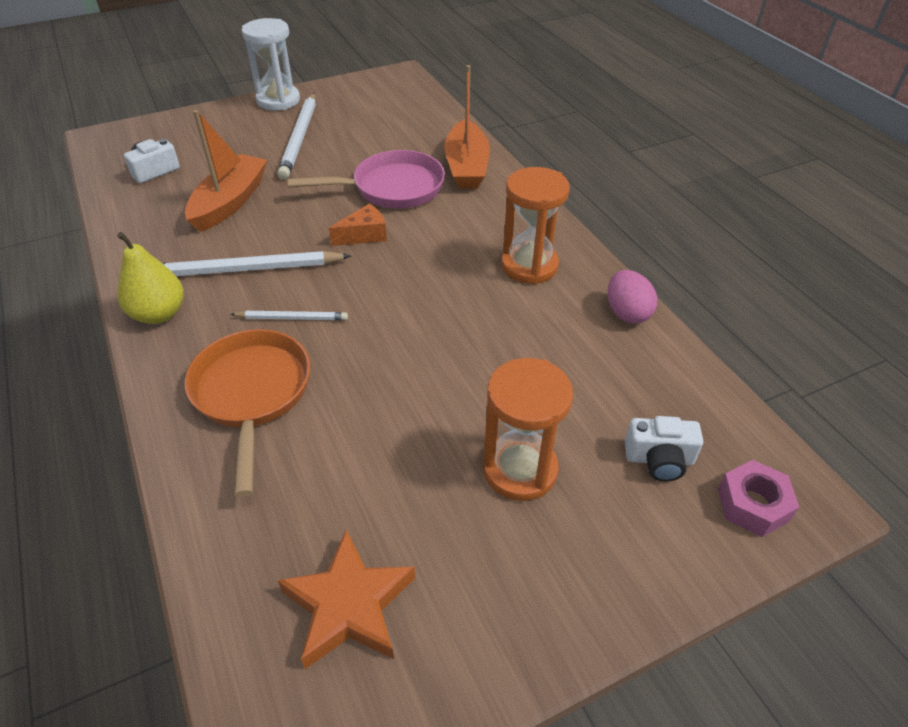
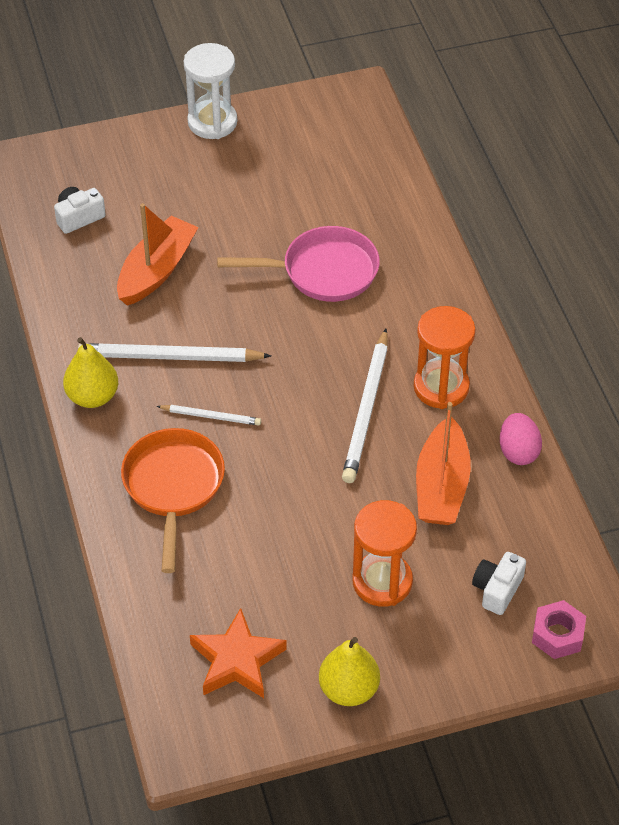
camera: 10 degrees right, 5 degrees up
(300, 138) = (233, 186): white pencil -> white pencil (367, 410)
(364, 235) = (287, 330): orange cheese -> none
(466, 167) = (407, 250): orange boat -> orange boat (441, 486)
(511, 625) = (348, 690): none -> yellow pear
(659, 459) = (497, 589): white camera -> white camera turned 105 degrees clockwise

